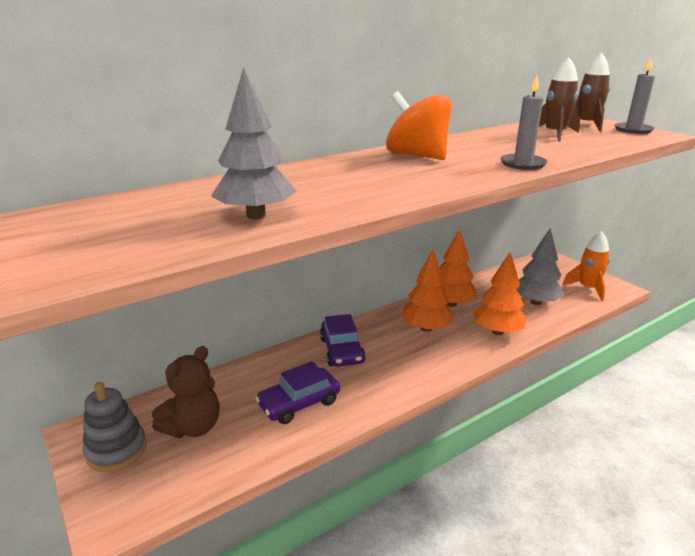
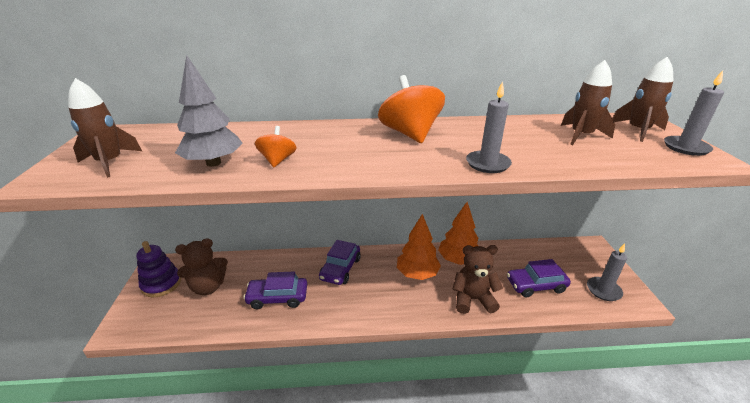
camera: 30 degrees right, 5 degrees up
(108, 244) = (110, 162): none -> brown rocket
(116, 450) = (161, 284): grey stacking toy -> purple stacking toy
(327, 199) = (277, 160): none -> orange spinning top
(497, 331) = (473, 299): orange tree -> brown teddy bear
(536, 302) = (536, 285): grey tree -> purple car
(587, 288) = (603, 290): orange rocket -> grey candle

